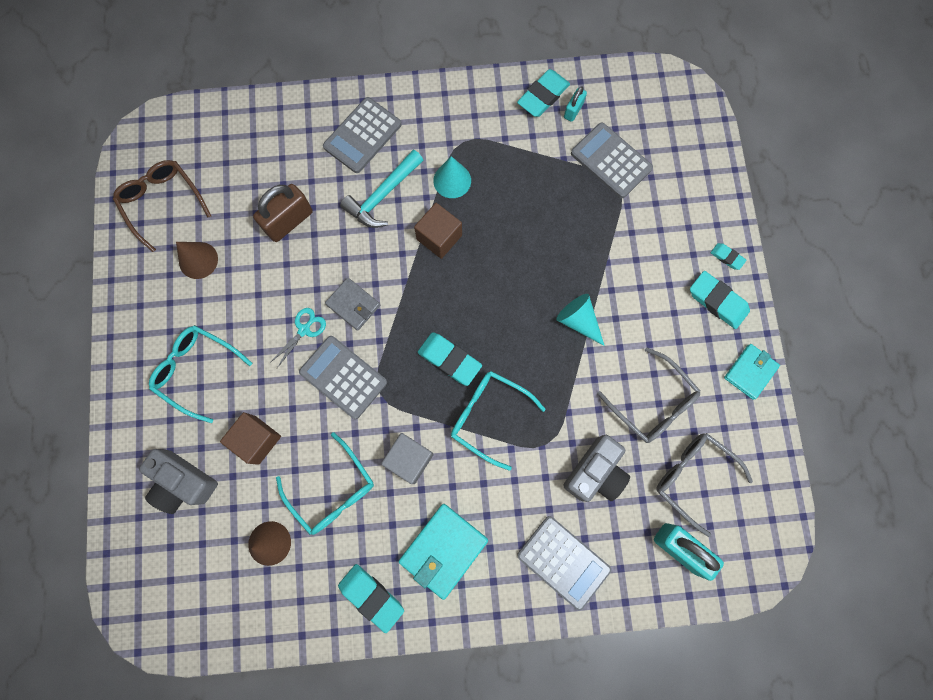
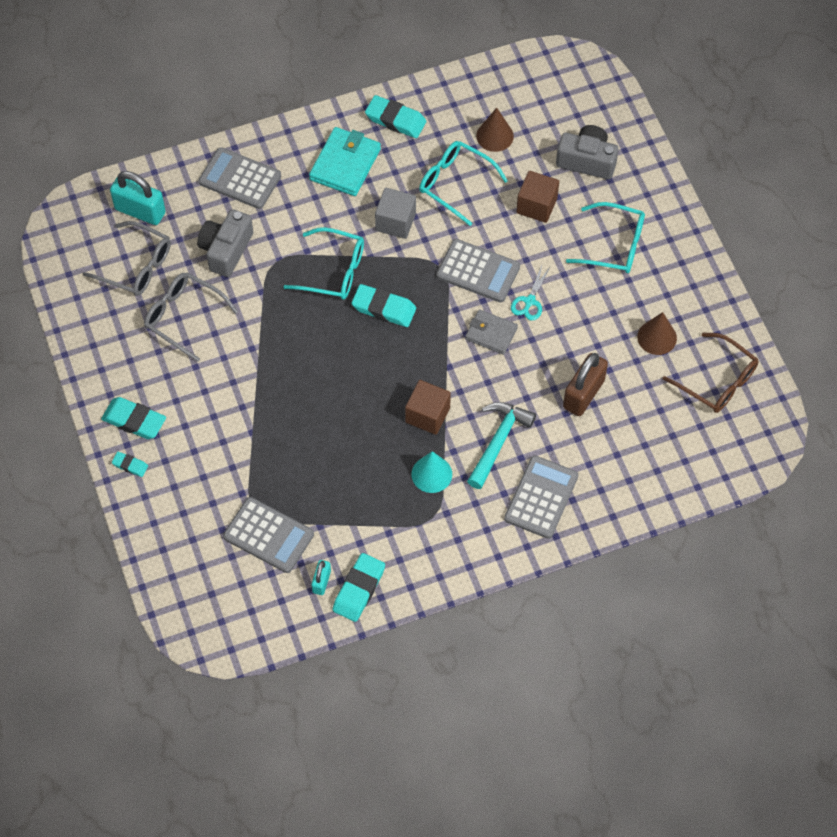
camera: 165 degrees right, 15 degrees down
(578, 321) = (268, 371): turquoise cone -> none
(750, 372) = (94, 365): turquoise wallet -> none

